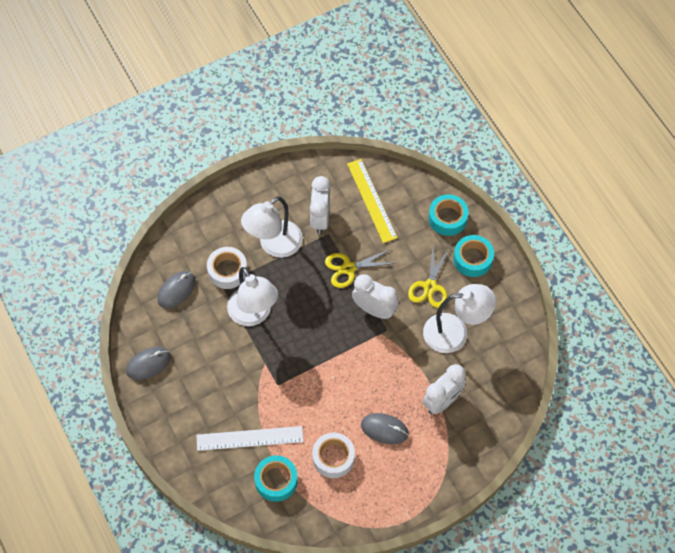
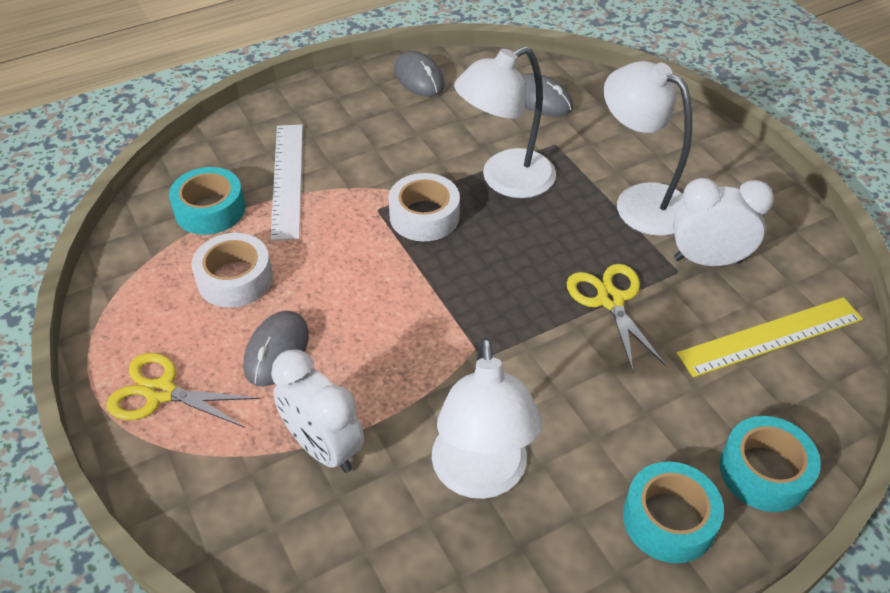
camera: 90 degrees right, 15 degrees down
(227, 271) = (581, 149): white tape -> white tape (424, 216)
(374, 310) = (525, 338): white clock -> none
(430, 286) = (587, 432): yellow scissors -> yellow scissors (161, 392)

